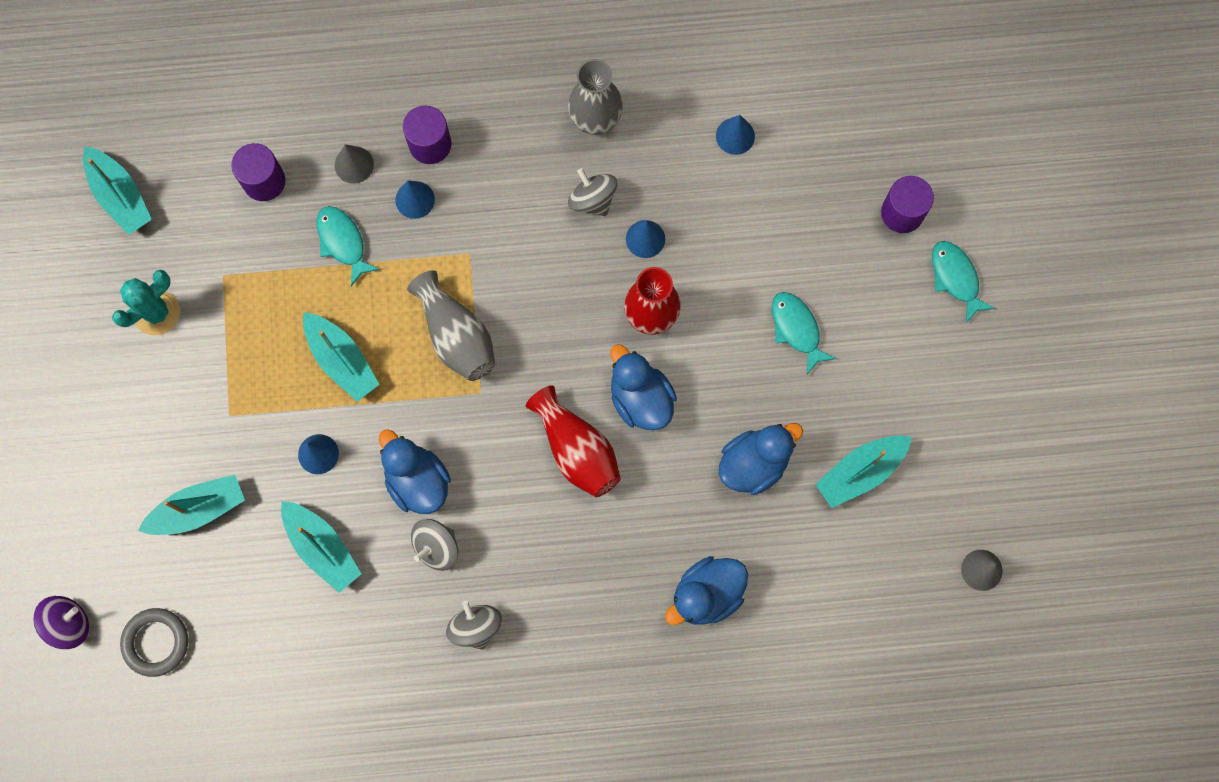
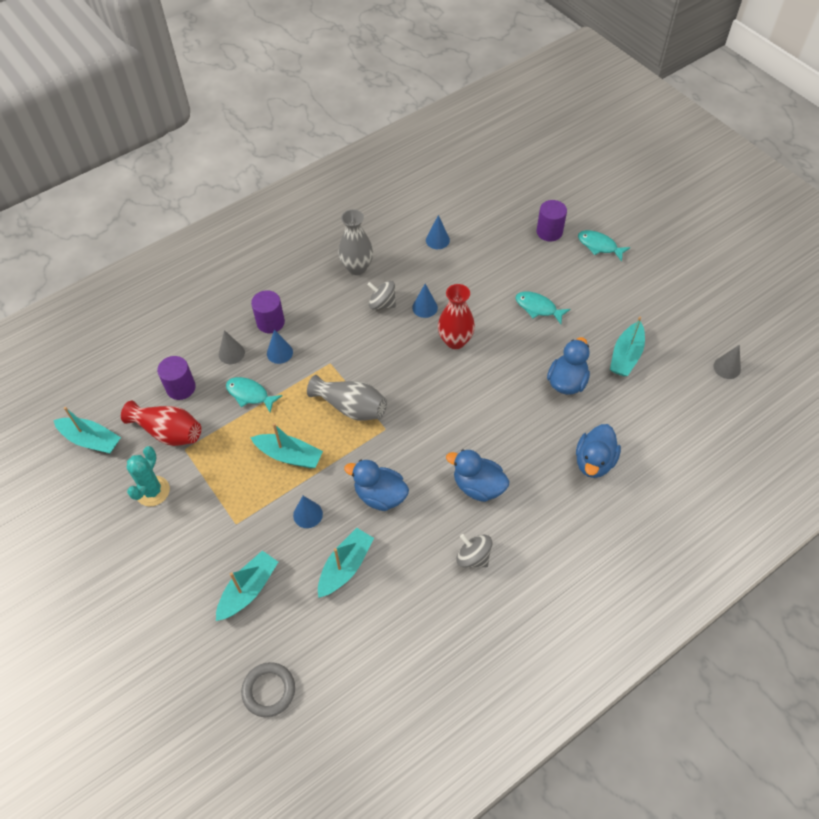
camera: 30 degrees left, 20 degrees down
(68, 624) = (198, 715): purple spinning top -> none
(322, 548) = (345, 566): turquoise boat -> turquoise boat turned 75 degrees counterclockwise
(437, 547) = (417, 525): grey spinning top -> none
(576, 449) = (463, 428): red vase -> red vase (168, 432)
(640, 398) = (480, 383): blue duck -> blue duck (478, 486)

